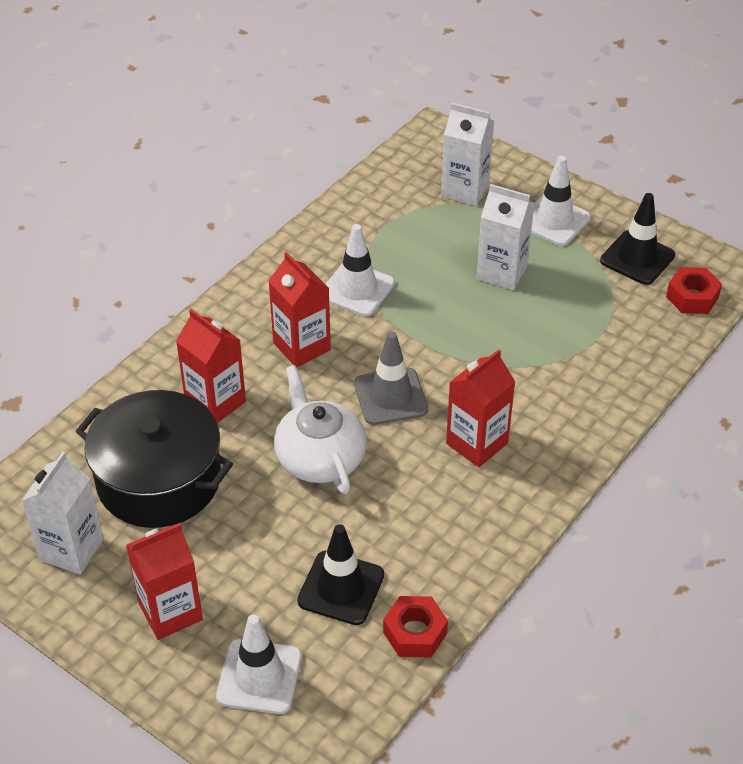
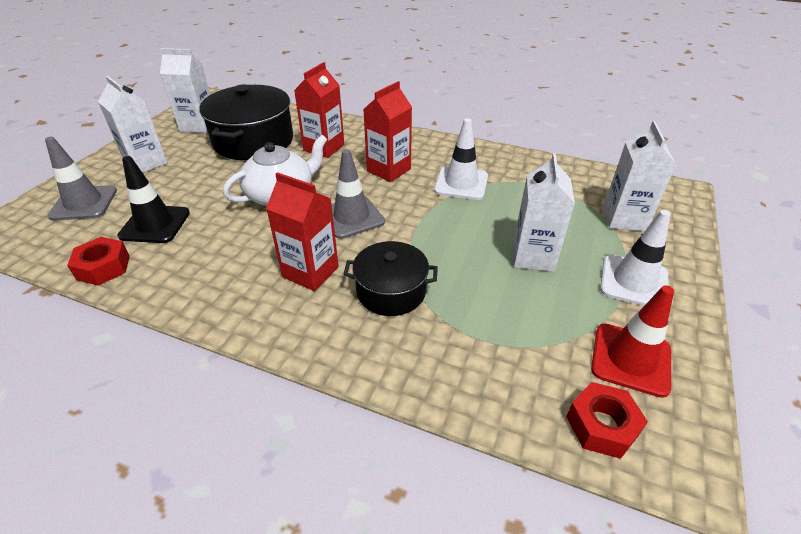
camera: 75 degrees right, 5 degrees down
(170, 612) = (146, 163): red carton -> white carton
(259, 676) = (84, 203): white traffic cone -> grey traffic cone
(523, 385) = (391, 291): none -> black pot
(637, 258) = (630, 359): black traffic cone -> red traffic cone

